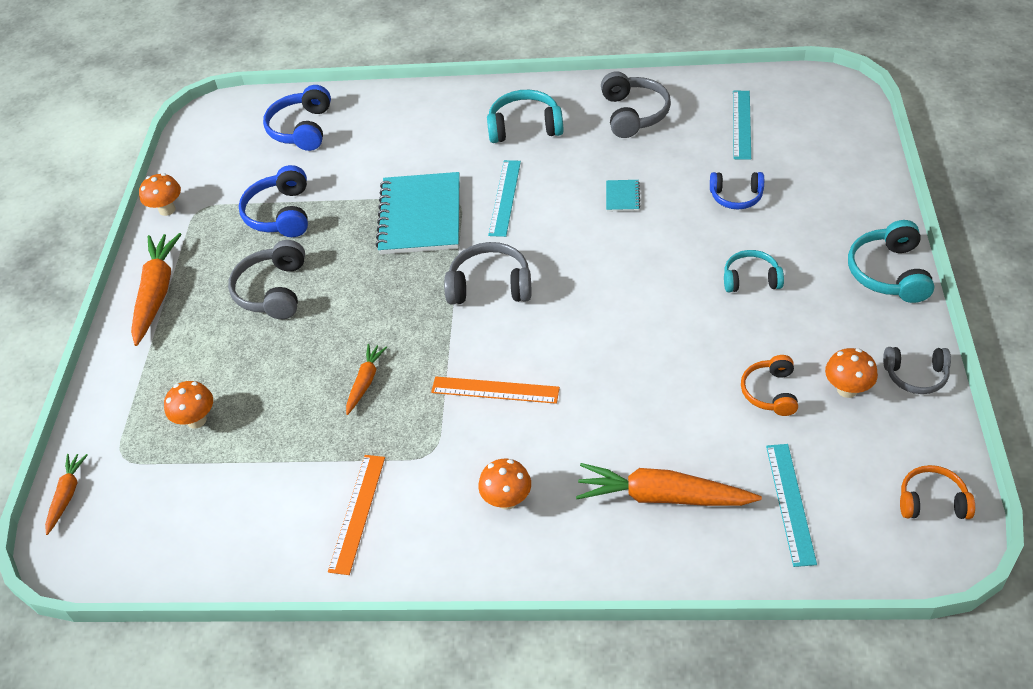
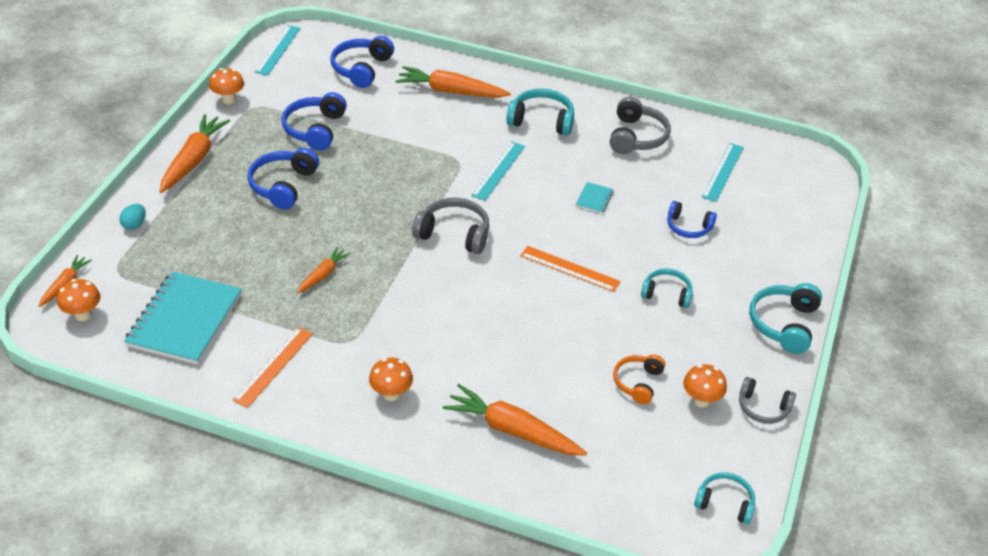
camera: 10 degrees right, 5 degrees down
(120, 393) = (134, 224): none -> turquoise egg
(196, 420) = (183, 262): orange mushroom -> orange mushroom (83, 315)
(273, 291) = (283, 185): grey headphones -> blue headphones
(411, 124) = (450, 91): none -> orange carrot
(420, 216) = (424, 164): turquoise notebook -> turquoise notebook (185, 320)
(495, 390) = (420, 312): orange ruler -> orange ruler (570, 268)
(790, 503) = (611, 467): turquoise ruler -> turquoise ruler (278, 50)
(932, 501) = (725, 503): orange headphones -> turquoise headphones

